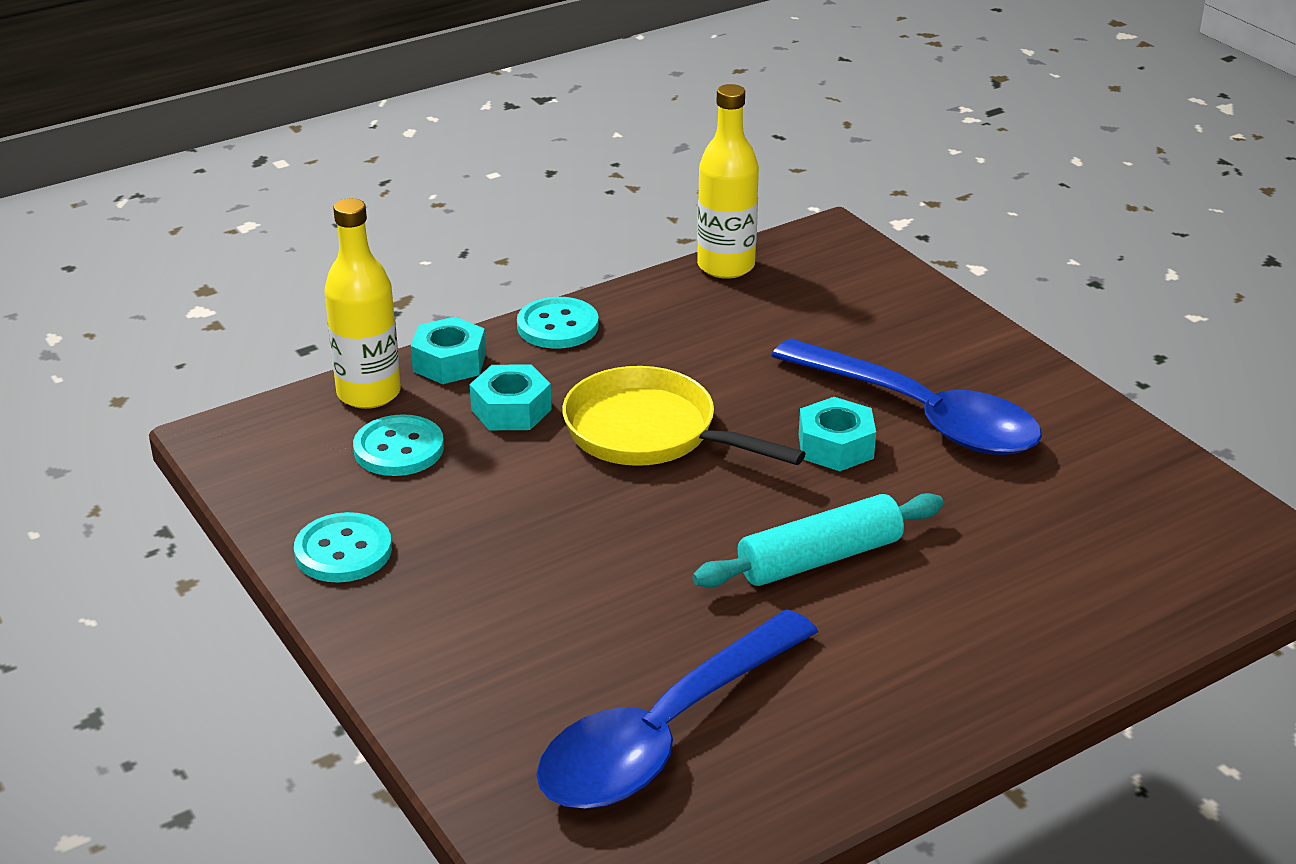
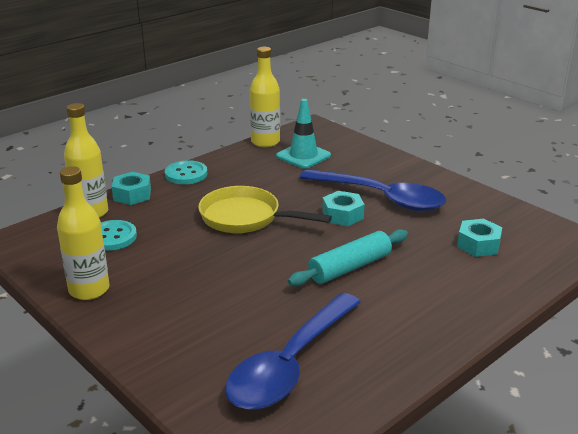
camera: 10 degrees left, 5 degrees down
(343, 551) = (89, 290): turquoise button -> yellow bottle
(511, 410) = (169, 213): turquoise nut -> turquoise nut (478, 244)
(793, 305) = (303, 156): none -> turquoise traffic cone

